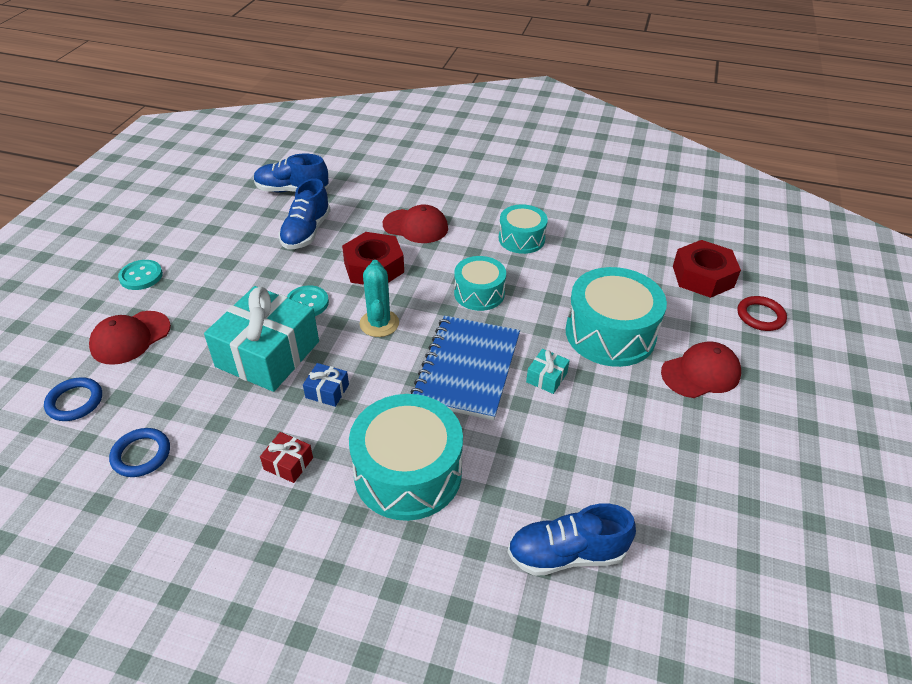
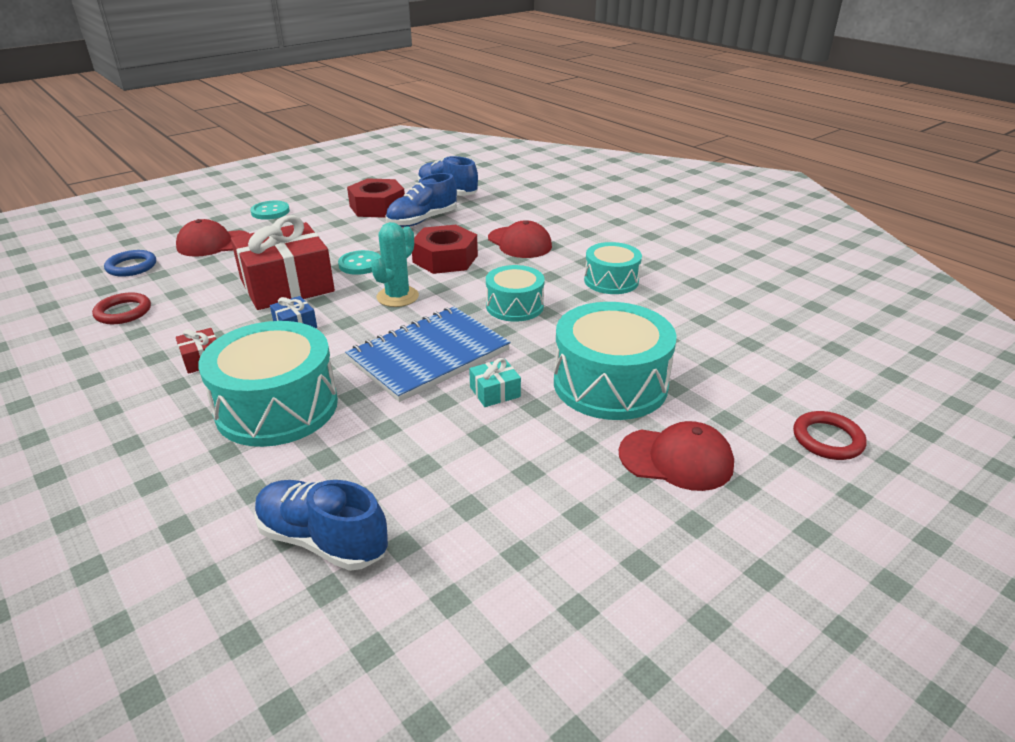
camera: 35 degrees right, 10 degrees down
(141, 455) = (123, 312): blue ring -> red ring
(268, 354) = (287, 285): turquoise gift -> red gift
(702, 276) = (790, 376): red nut -> red nut (377, 207)

